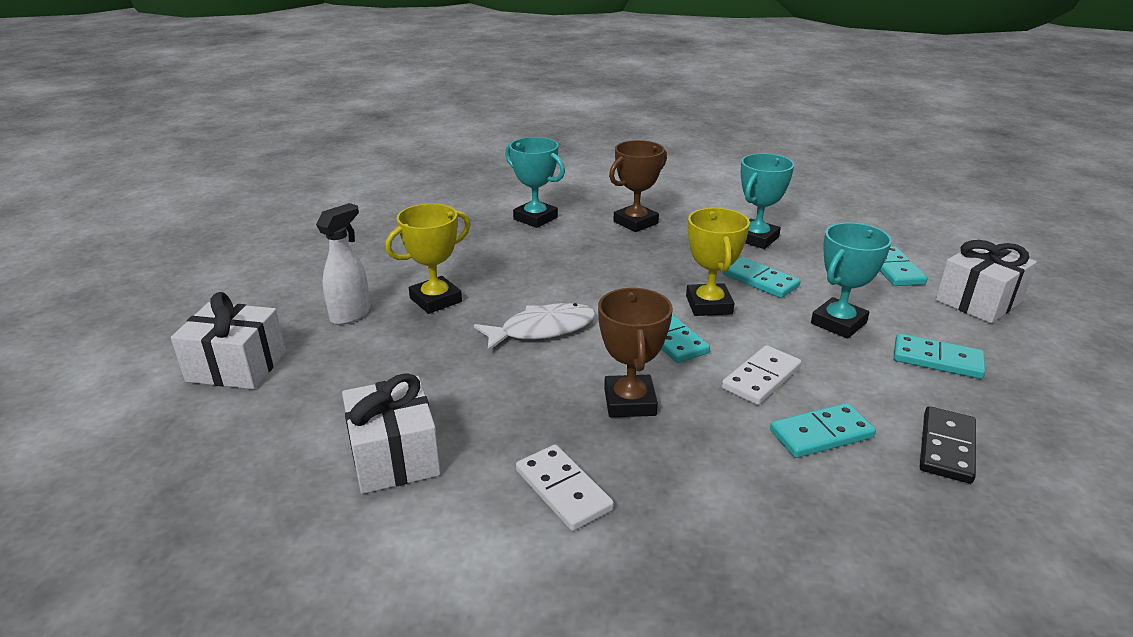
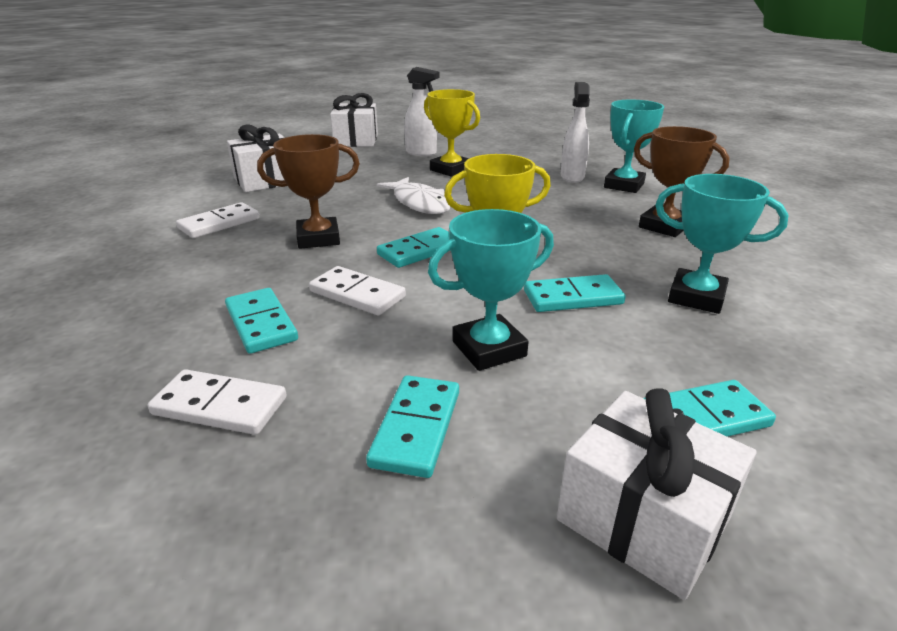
camera: 80 degrees right, 0 degrees up
(499, 236) = (572, 177): none -> white spray bottle
(760, 280) = (573, 297): turquoise domino -> turquoise domino turned 45 degrees clockwise
(838, 323) = (489, 349): turquoise trophy -> turquoise trophy turned 60 degrees counterclockwise
(947, 447) = (220, 406): black domino -> white domino

